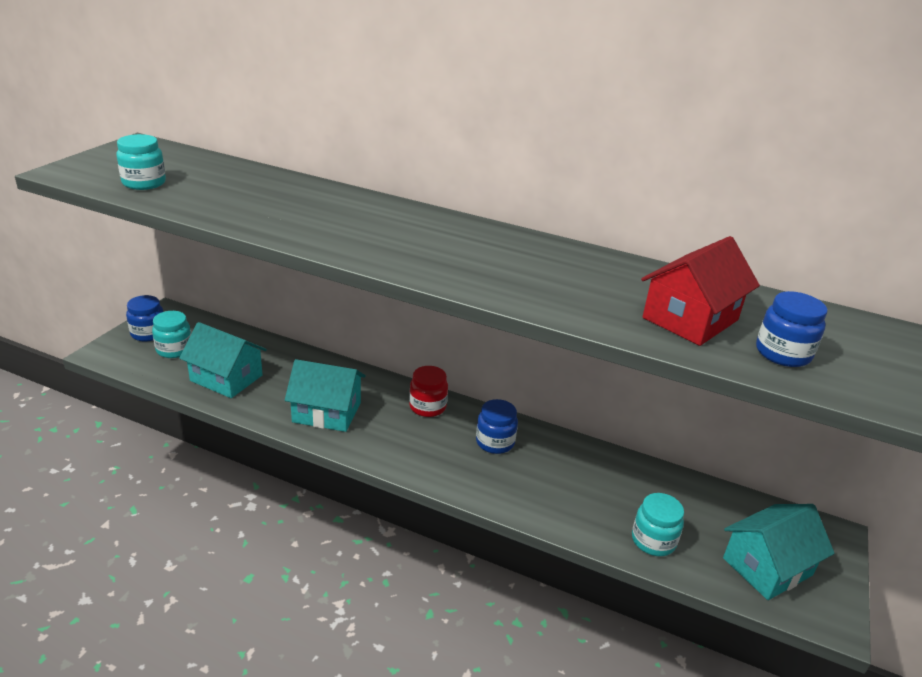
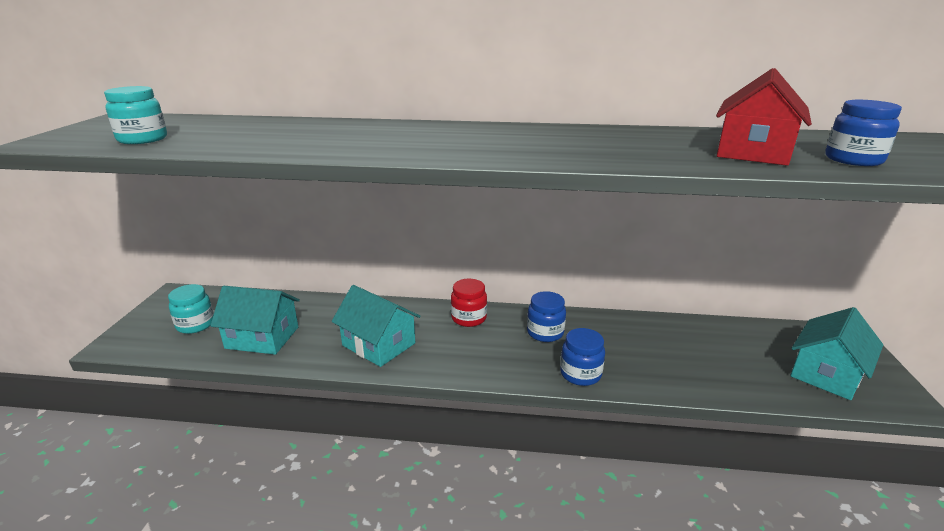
camera: 15 degrees left, 5 degrees down
(148, 333) = (161, 316): blue jar -> blue jar (580, 374)
(327, 412) = (378, 344): turquoise house -> turquoise house turned 45 degrees clockwise
(653, 541) = (729, 378): turquoise jar -> none

